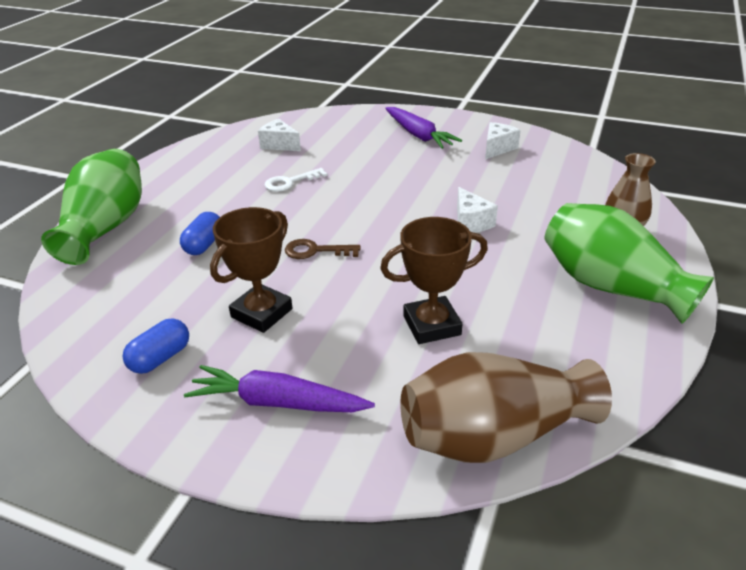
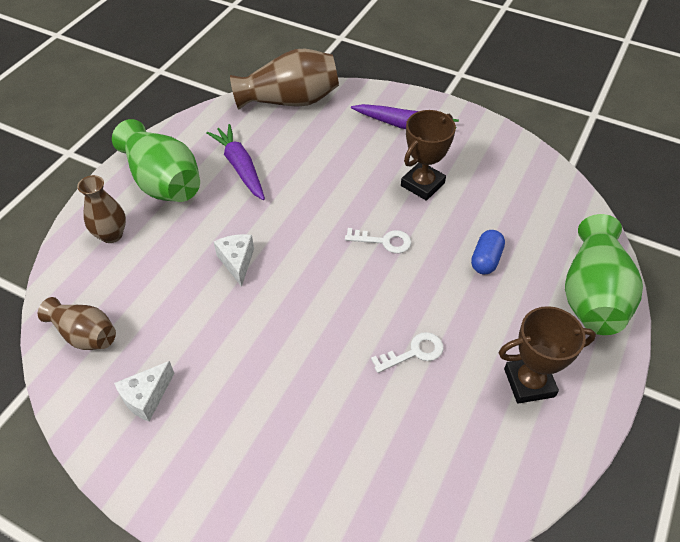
camera: 175 degrees left, 15 degrees up
(160, 358) = (484, 158): blue capsule -> none
(279, 145) = (436, 449): white cheese -> none
(315, 251) = (384, 241): brown key -> white key
(418, 135) = (237, 450): purple carrot -> purple carrot (240, 167)
(432, 325) = (304, 164): brown trophy -> brown trophy (529, 382)
(575, 171) = (85, 334): none -> brown vase

